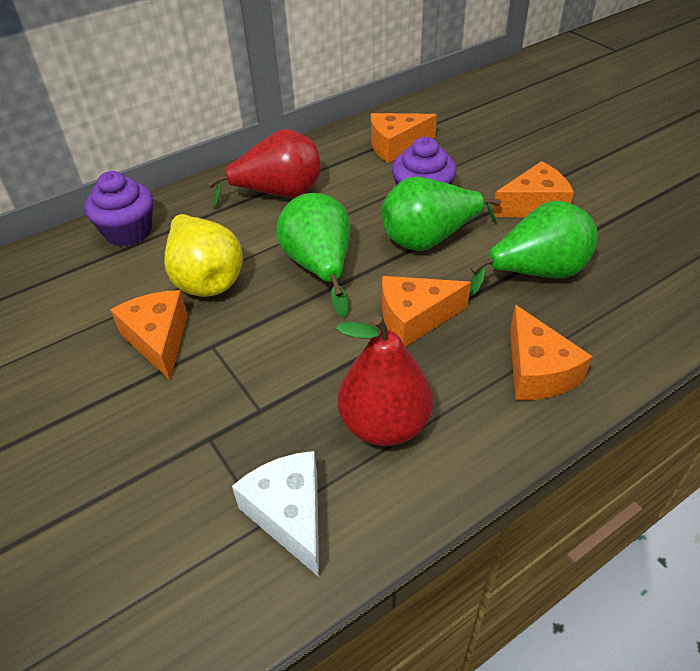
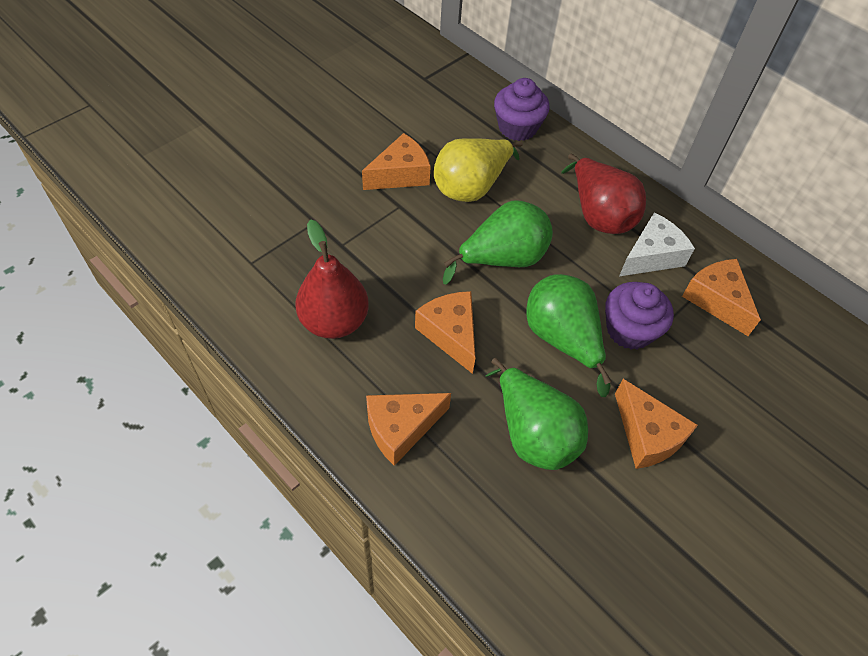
camera: 75 degrees right, 10 degrees up
(289, 515) = (256, 275): white cheese -> white cheese (651, 256)

